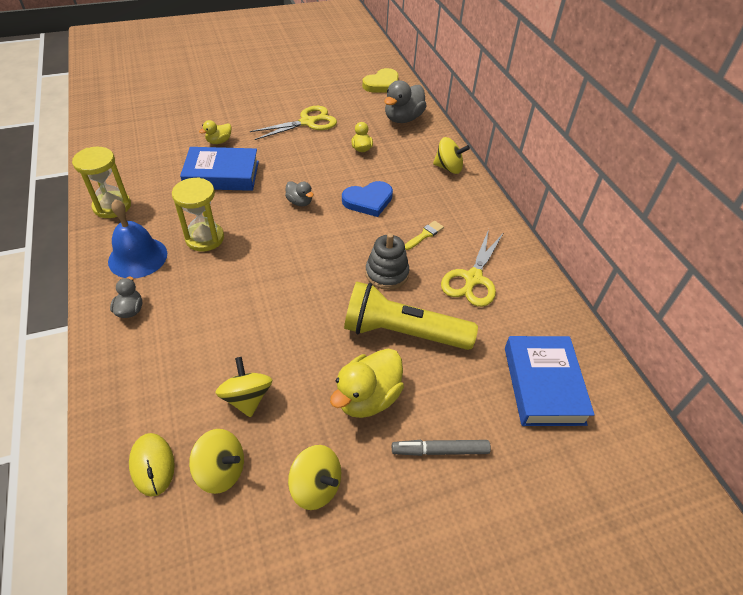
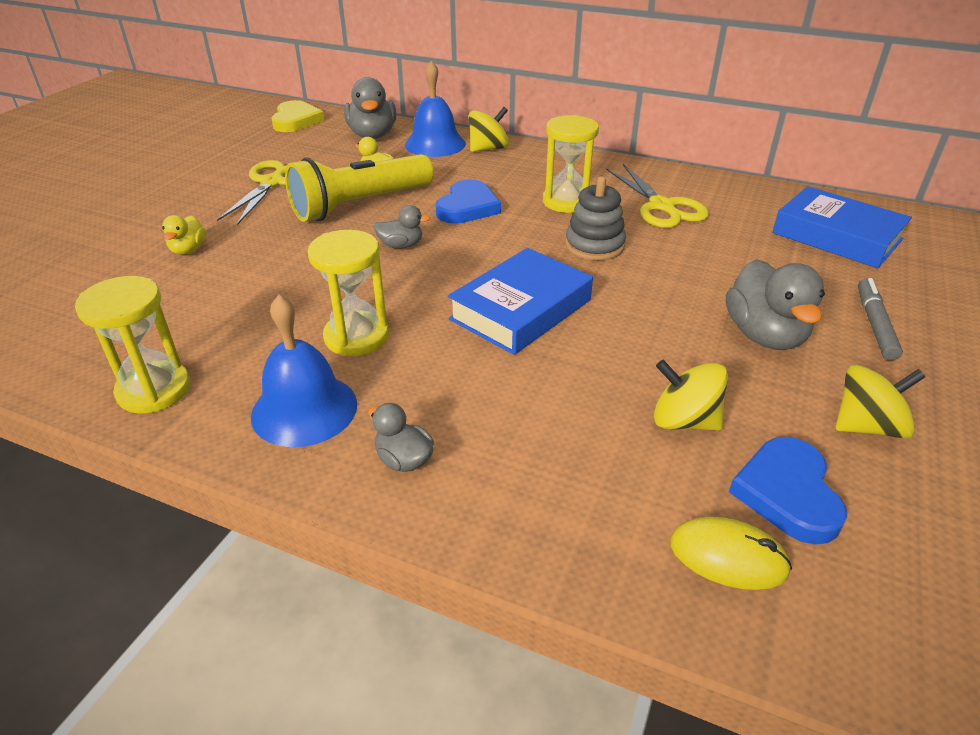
camera: 45 degrees left, 10 degrees down
(221, 470) = (787, 493): yellow spinning top -> blue heart
(222, 175) = (257, 274): blue book -> blue book (521, 310)
(367, 398) = (764, 335): yellow duck -> grey duck
(403, 332) = (692, 274): yellow flashlight -> yellow flashlight (360, 205)
(425, 145) = (435, 144): none -> blue bell
(425, 235) = (566, 202): yellow brush -> yellow hourglass
(440, 450) = (874, 324): grey marker -> grey marker turned 150 degrees clockwise

